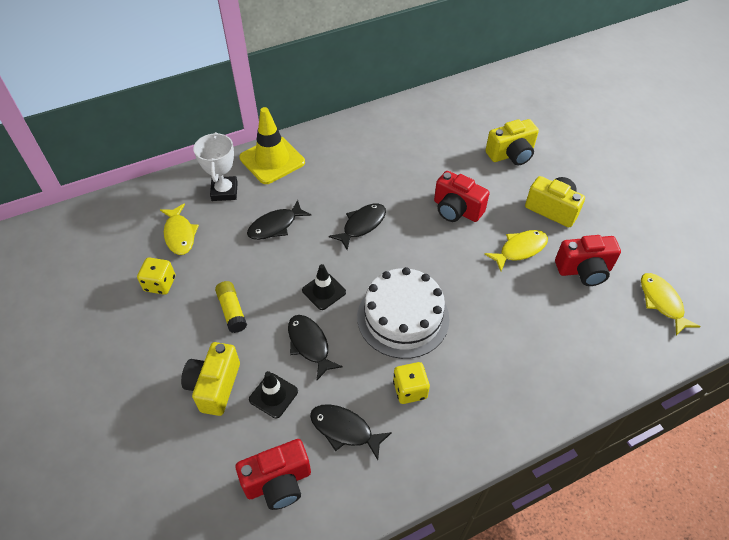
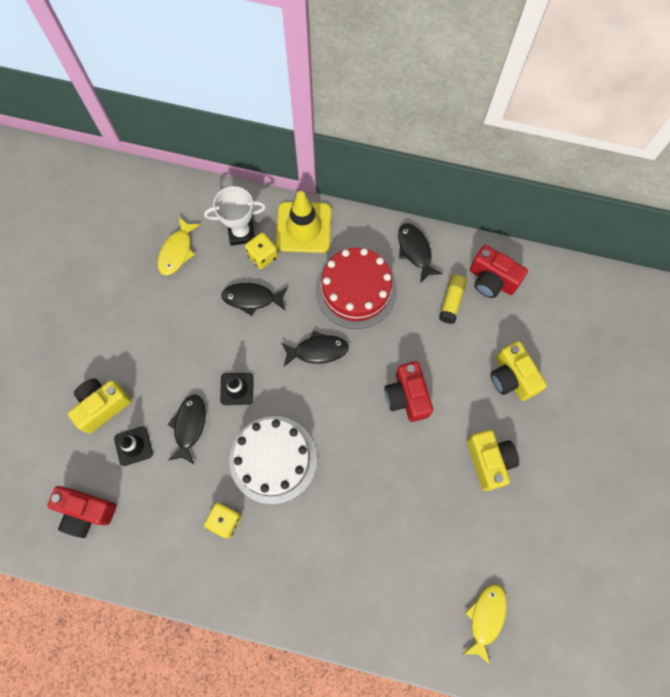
camera: 40 degrees right, 20 degrees up
(160, 284) = (130, 288): yellow dice -> yellow dice (262, 256)
(224, 191) = (241, 233): white trophy -> white trophy turned 45 degrees clockwise
(232, 311) = (160, 353): yellow glue stick -> yellow glue stick (451, 301)
(344, 430) = (156, 512): black fish -> black fish (415, 251)
(351, 172) = (356, 290): none -> red cake
(511, 154) = (511, 377): yellow camera -> yellow camera turned 45 degrees clockwise
(520, 249) = (421, 476): yellow fish -> none
(584, 270) = (453, 537): red camera -> red camera (492, 280)

